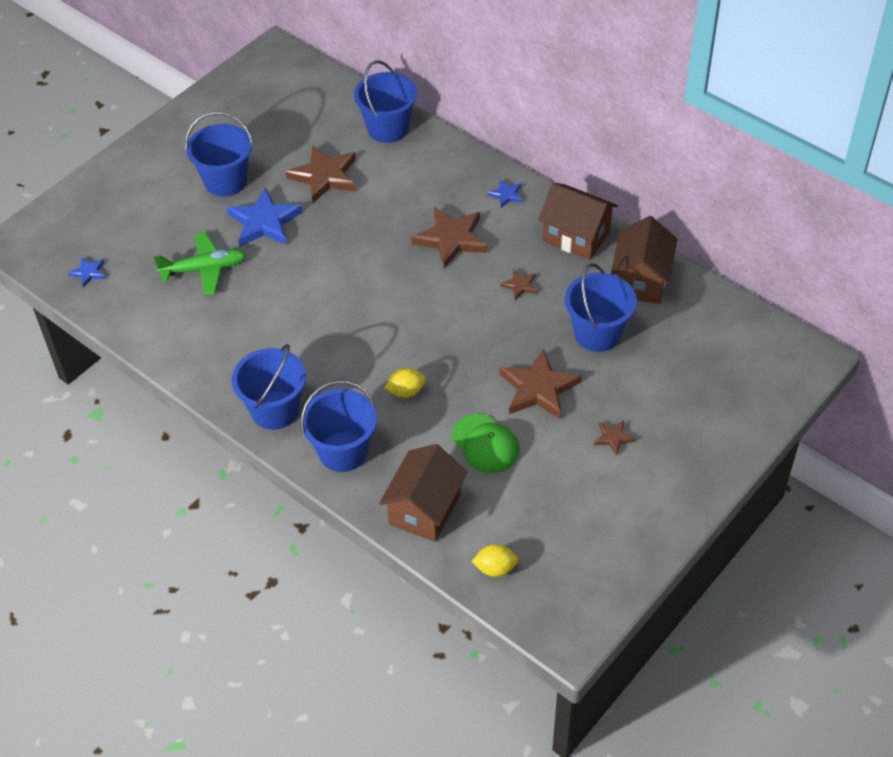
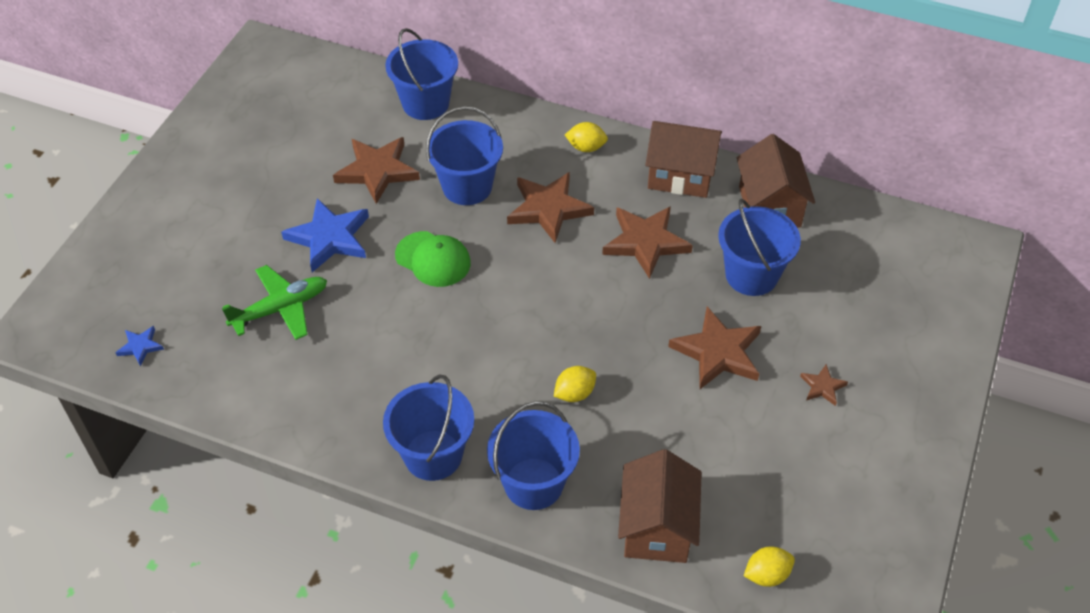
camera: 20 degrees left, 0 degrees up
(225, 181) = (264, 201): blue bucket -> blue bucket (467, 187)
(485, 444) = (689, 431): green cap -> green cap (433, 259)
(506, 195) = (586, 147): blue star -> yellow lemon
(520, 285) = (646, 242): brown star -> brown star, size x2.06

